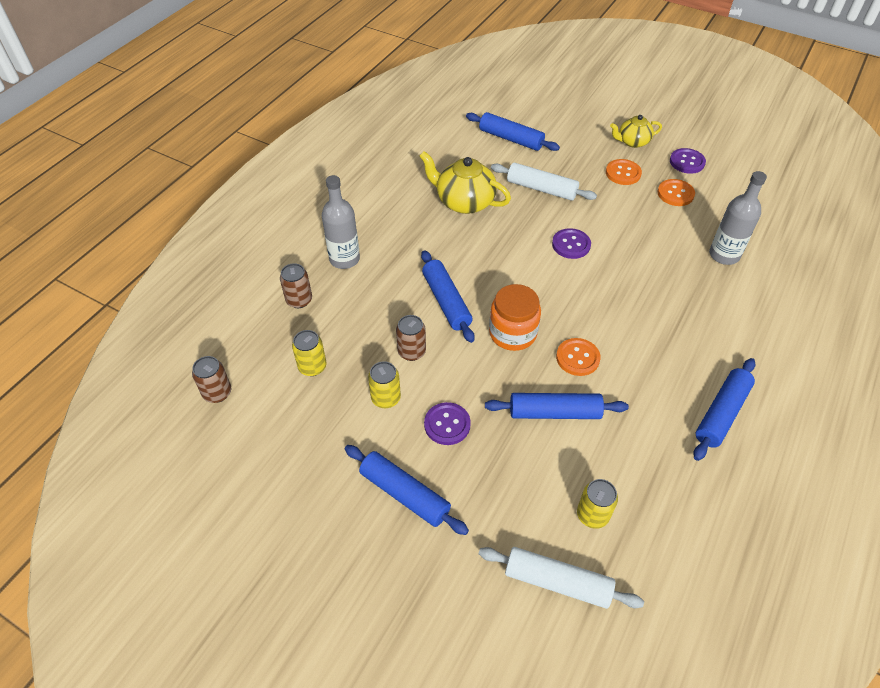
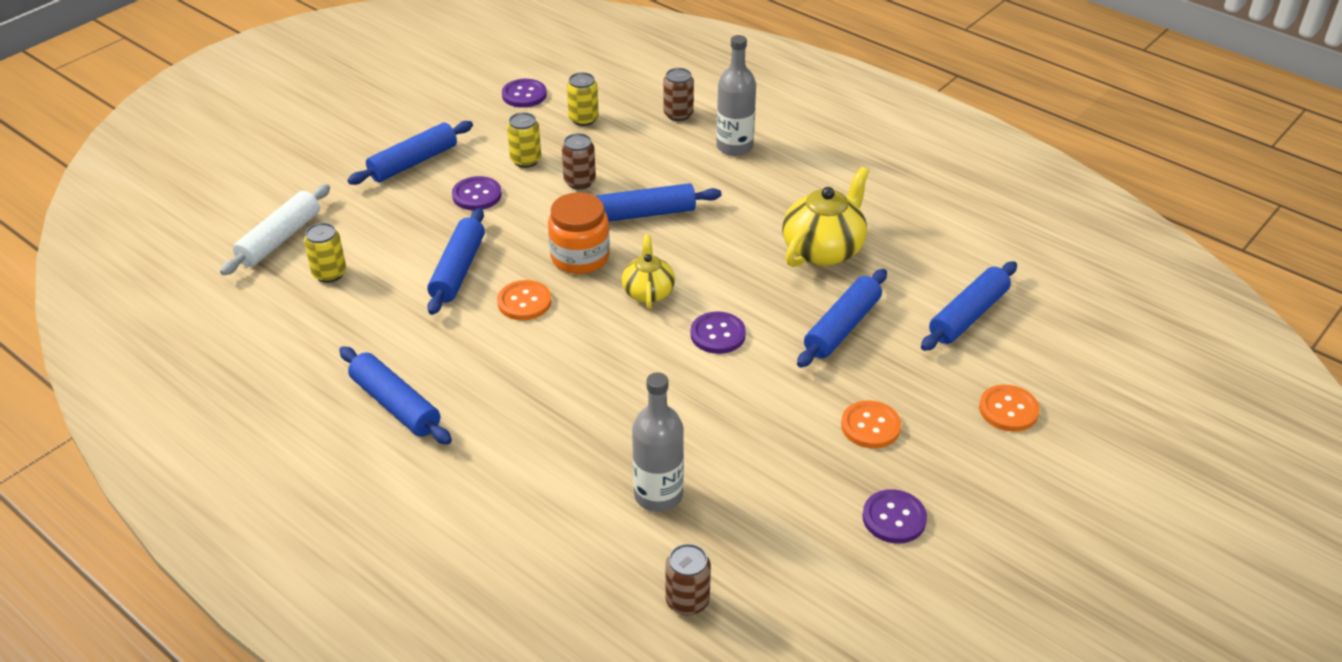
camera: 100 degrees right, 10 degrees down
(217, 393) = (573, 67): brown can -> brown can (687, 601)
(272, 424) = (524, 95): none -> purple button
(541, 189) = (842, 327): white rolling pin -> blue rolling pin
(632, 142) = (956, 459): yellow teapot -> yellow teapot (648, 292)
(675, 194) = (811, 478): orange button -> orange button (1008, 410)

